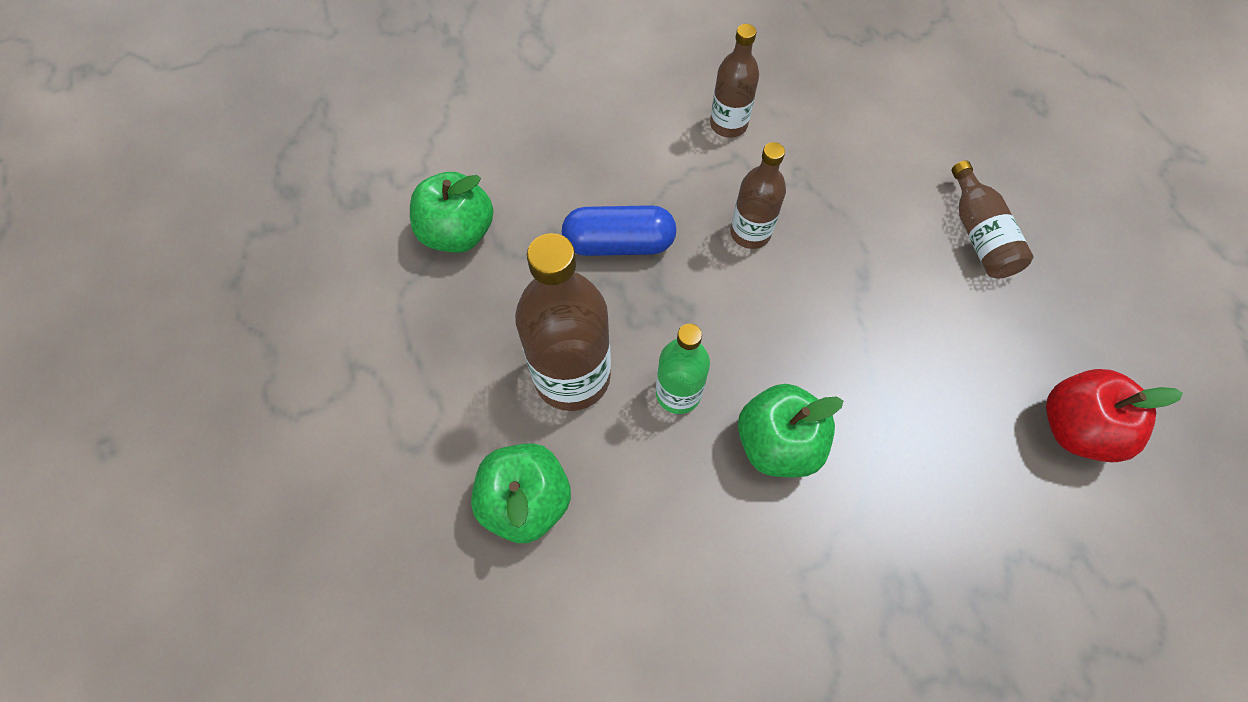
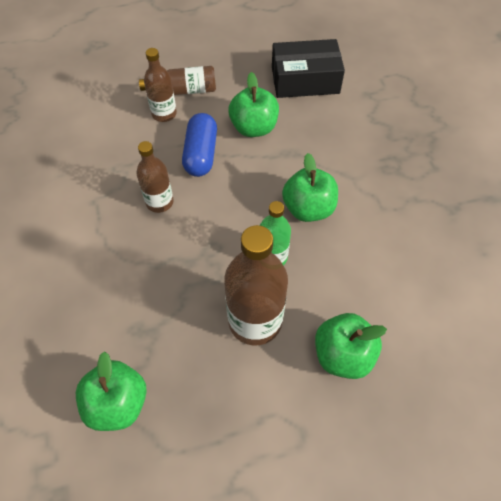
camera: 85 degrees left, 5 degrees down
(619, 244) = (152, 283): blue capsule -> blue capsule (201, 154)
(728, 124) = (64, 203): brown bottle -> brown bottle (164, 114)
(929, 347) = (254, 128): none -> green apple
(1075, 428) = (305, 80): red apple -> black box

